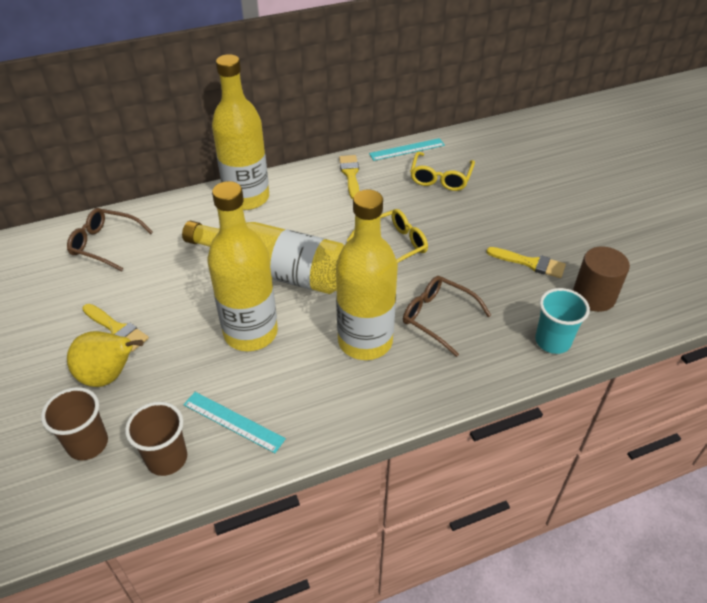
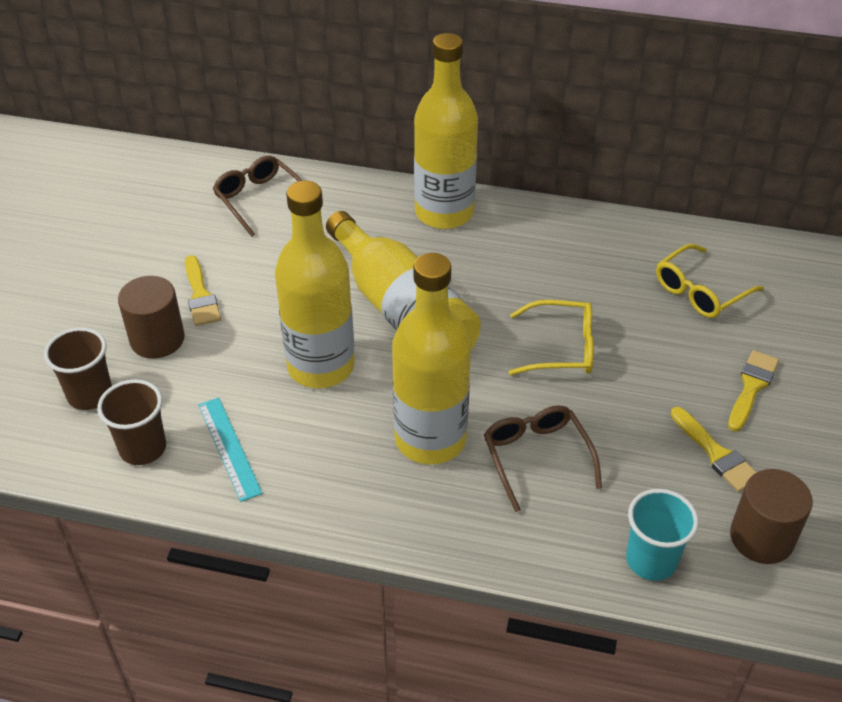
camera: 35 degrees right, 0 degrees up
(109, 376) = (157, 339): yellow pear -> brown cylinder
(350, 175) = (588, 237): yellow brush -> yellow brush (751, 387)
(407, 149) = (690, 235): turquoise ruler -> none

